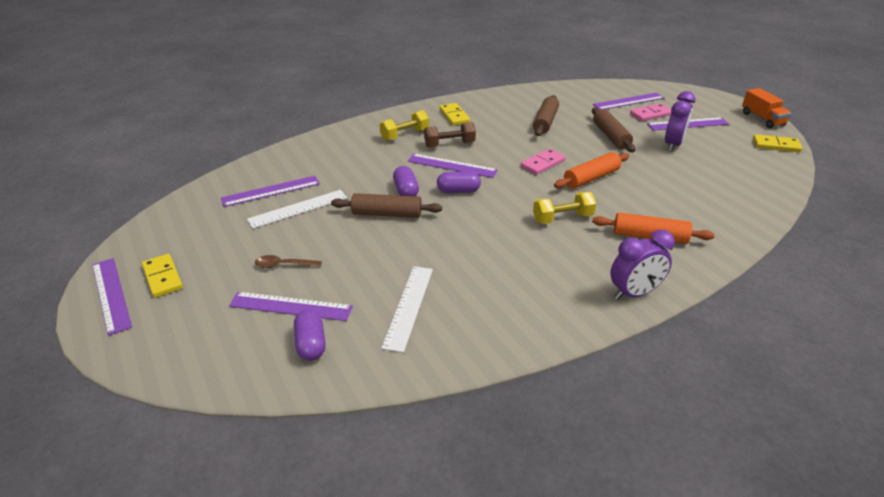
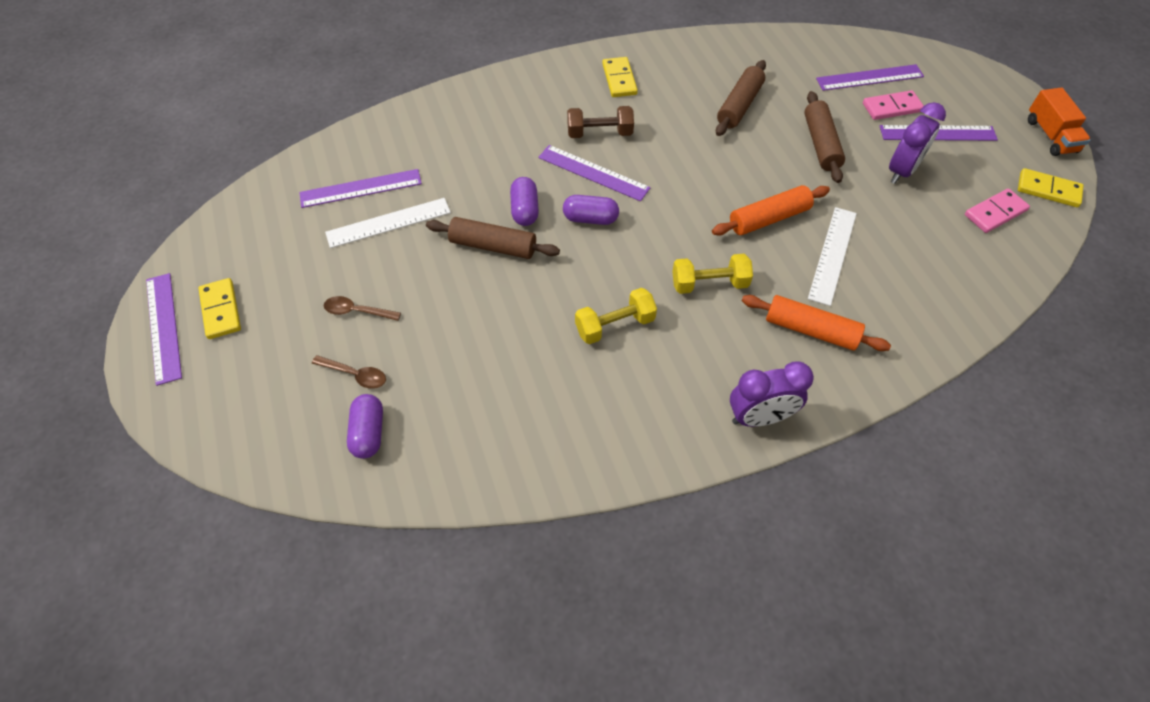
camera: 10 degrees right, 20 degrees up
(290, 306) = (355, 375): purple ruler -> brown spoon
(405, 135) = (545, 108): yellow dumbbell -> yellow dumbbell (615, 325)
(408, 306) = (487, 396): white ruler -> white ruler (832, 255)
(542, 164) = (712, 184): pink domino -> pink domino (995, 213)

